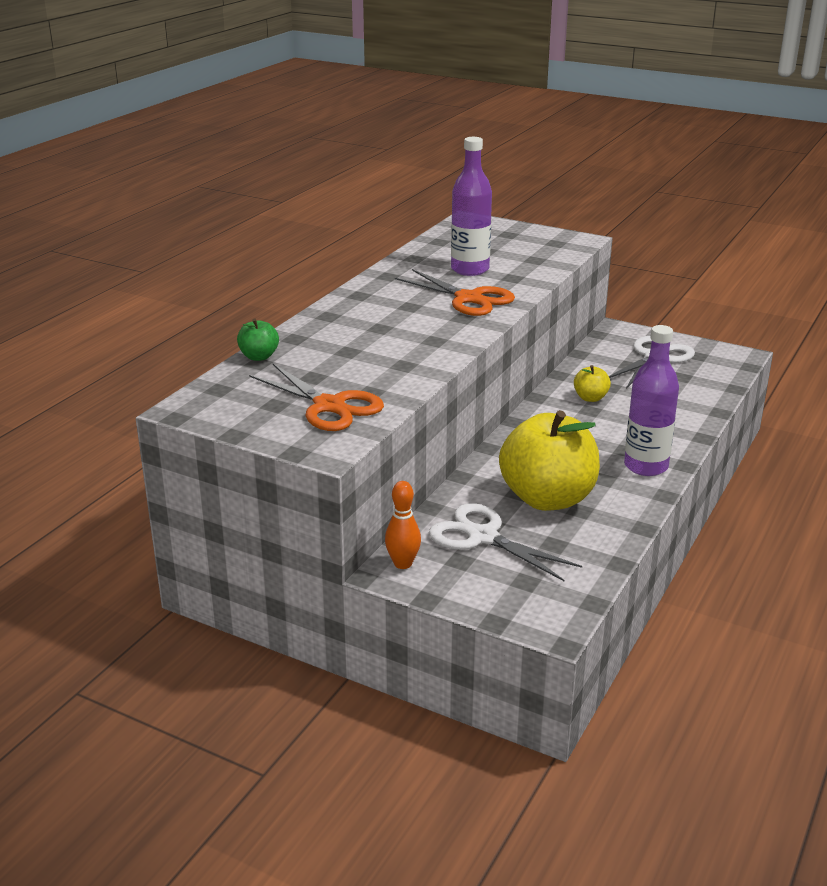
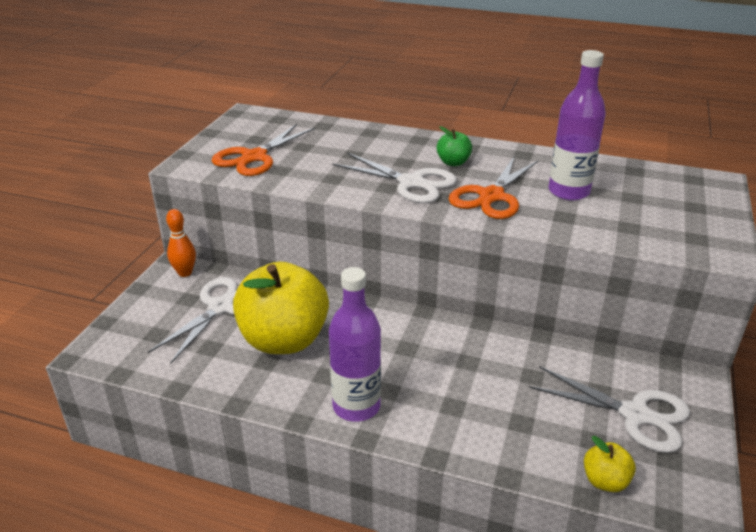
camera: 80 degrees right, 5 degrees up
(259, 356) = (333, 124): green apple -> green apple (453, 162)
(429, 328) = (411, 183): none -> white scissors
(590, 398) = (496, 361): yellow apple -> yellow apple (605, 481)

